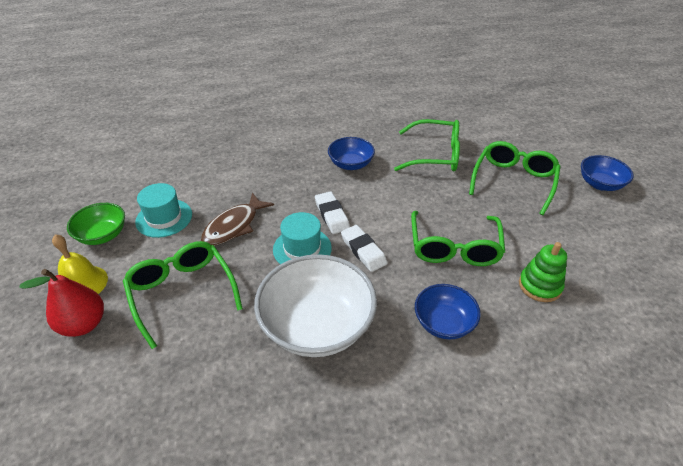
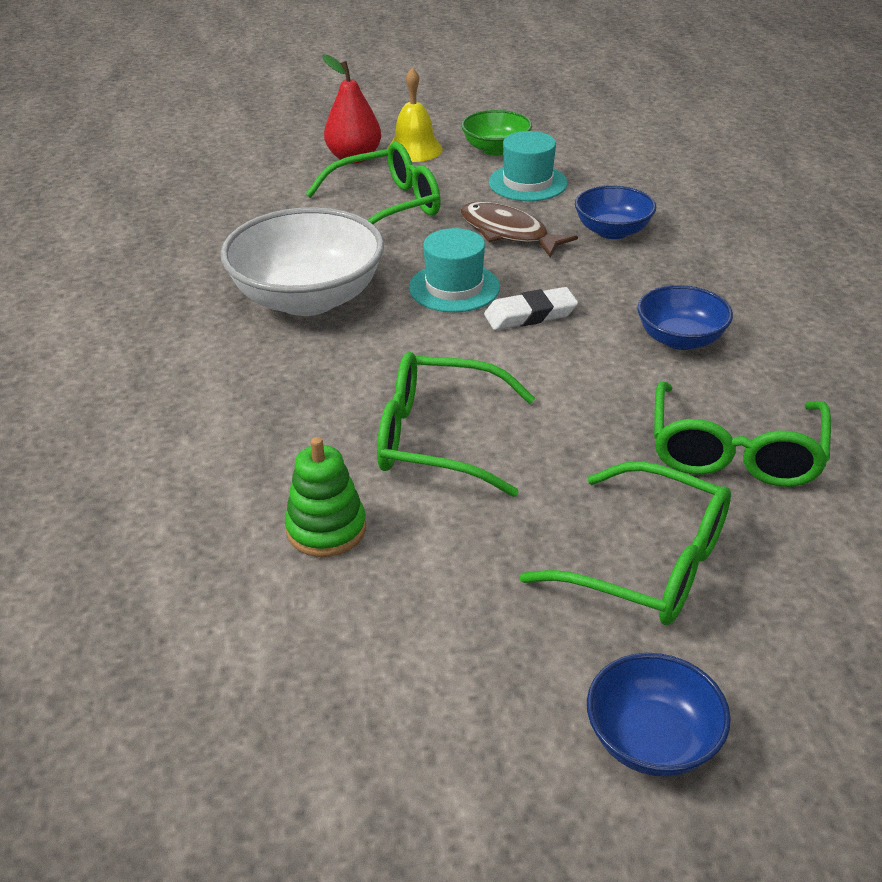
camera: 95 degrees right, 5 degrees down
(363, 250) = (443, 341): white eraser -> none
(443, 323) = (279, 405): blue bowl -> blue bowl (612, 231)

